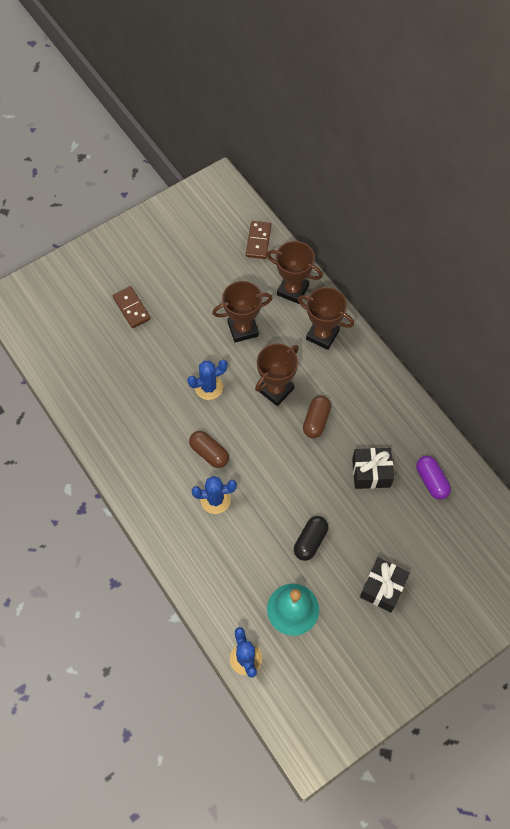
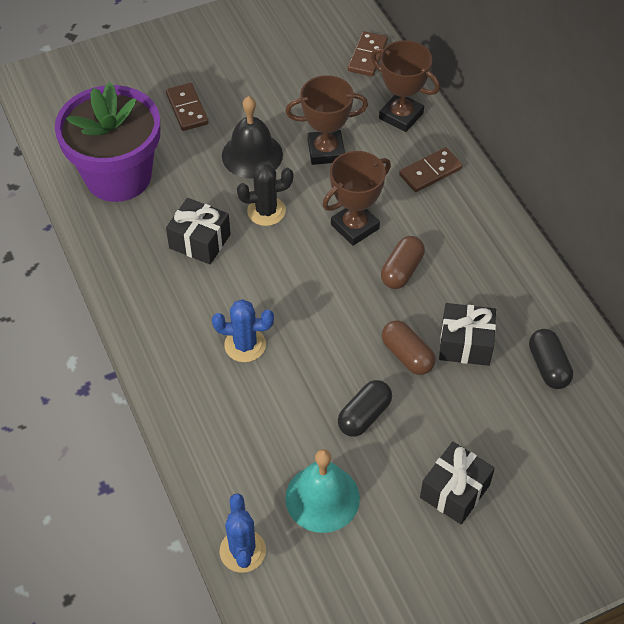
camera: 10 degrees right, 10 degrees down
(92, 374) = (118, 176): none -> purple flower pot
(165, 420) = (200, 241): none -> black gift
(188, 341) = (252, 155): none -> black bell
(209, 387) = (266, 211): blue cactus -> black cactus
(209, 453) = (249, 288): brown capsule -> brown capsule (407, 355)
(322, 335) = (430, 172): brown trophy -> brown domino
(431, 481) = (548, 366): purple capsule -> black capsule

